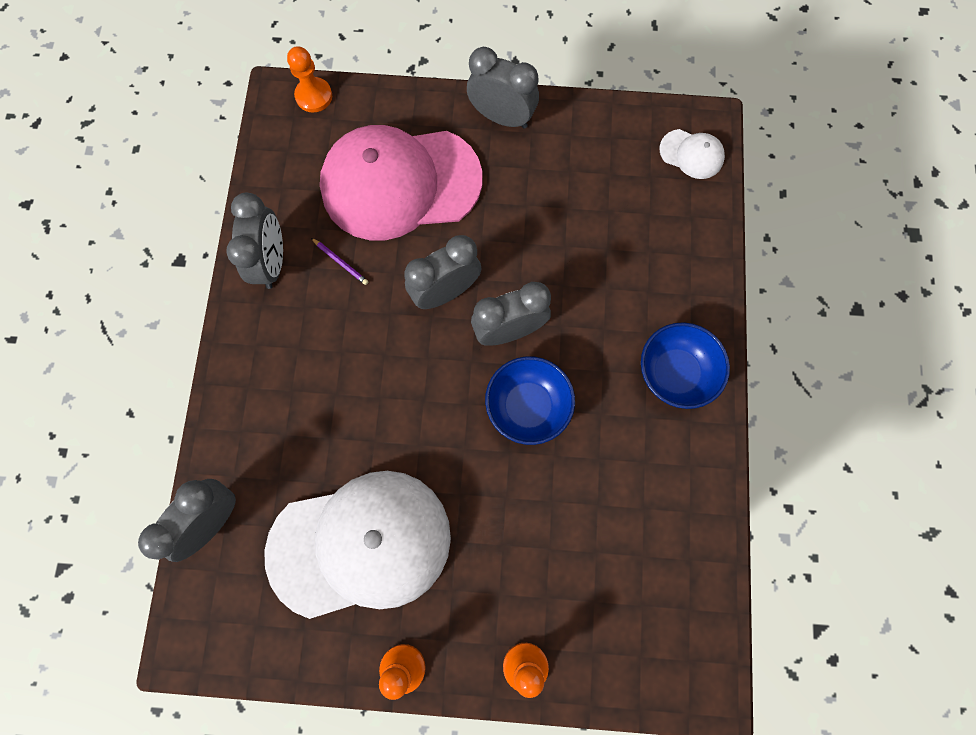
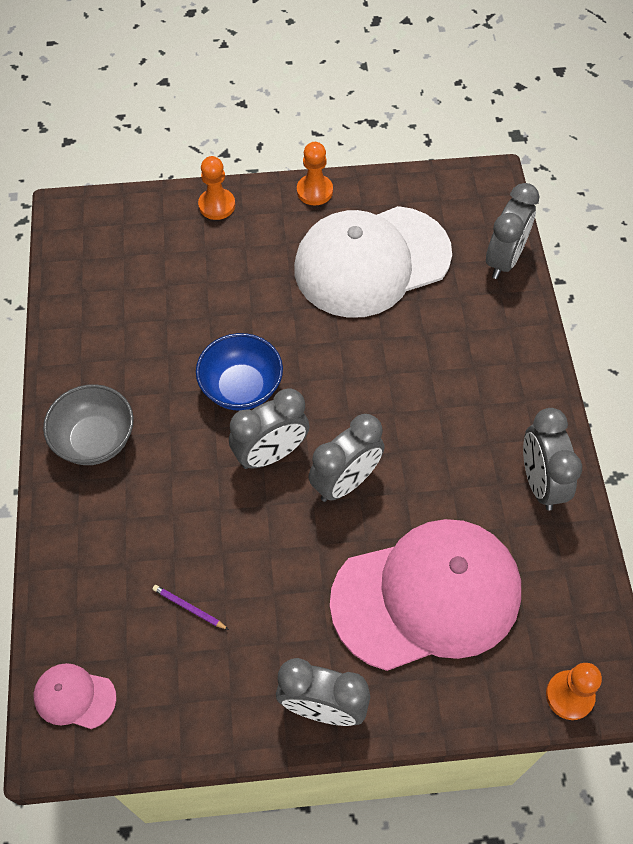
camera: 170 degrees right, 15 degrees down
(340, 262) = (467, 494): purple pencil -> purple pencil (189, 608)
(675, 373) = (95, 440): blue bowl -> grey bowl
(691, 154) = (74, 697): white cap -> pink cap

